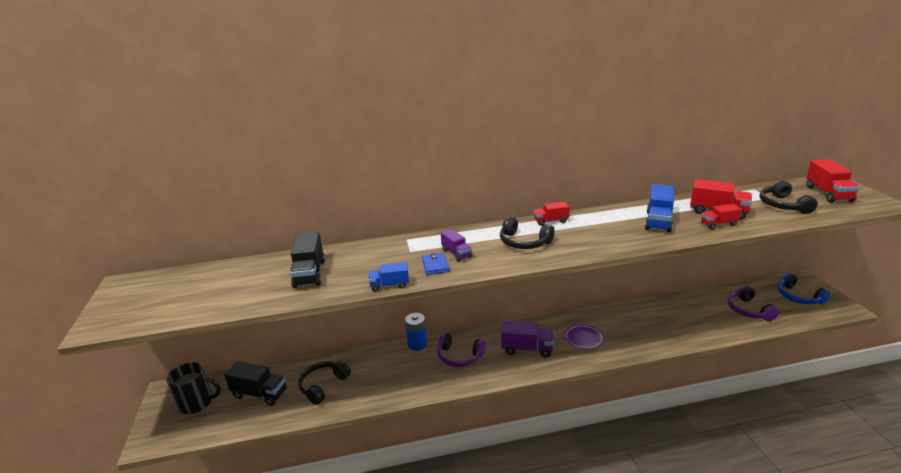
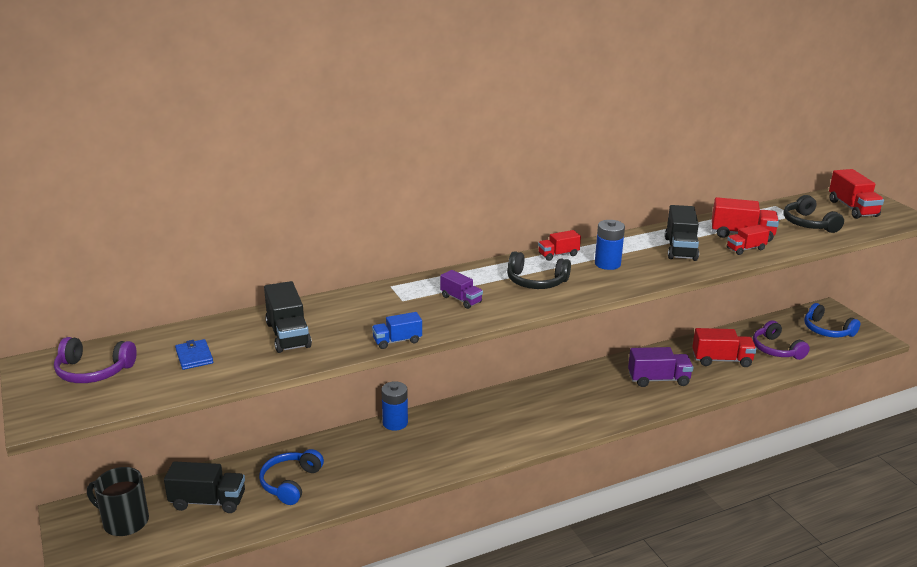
camera: 15 degrees left, 0 degrees up
(197, 403) = (124, 522): black mug -> black mug turned 150 degrees counterclockwise
(323, 385) = (290, 483): black headphones -> blue headphones
(435, 265) = (442, 315): blue wallet -> blue wallet (194, 356)
(459, 356) = (454, 432): purple headphones -> purple headphones (93, 371)
(527, 349) = (534, 415): purple truck -> purple truck (658, 379)
(583, 338) = (598, 397): purple plate -> none
(590, 231) = (607, 264): none -> blue battery
(658, 221) = (680, 249): blue truck -> black truck
(697, 315) = (721, 360): none -> red truck

